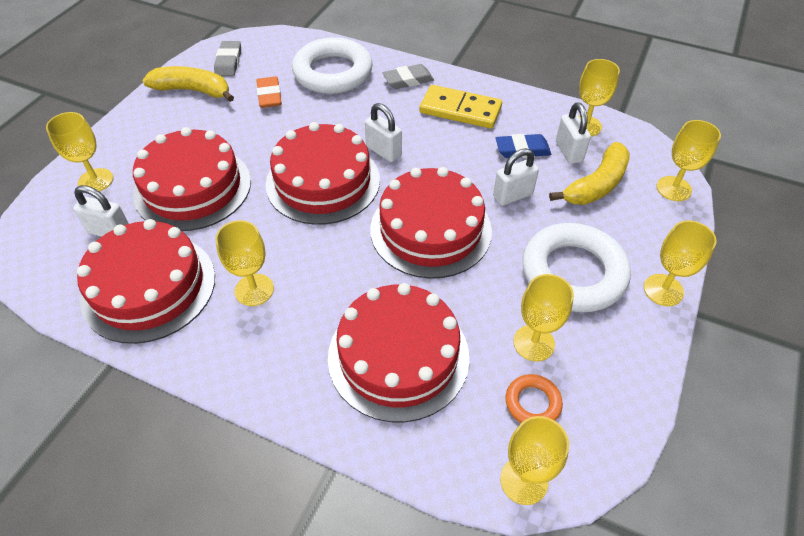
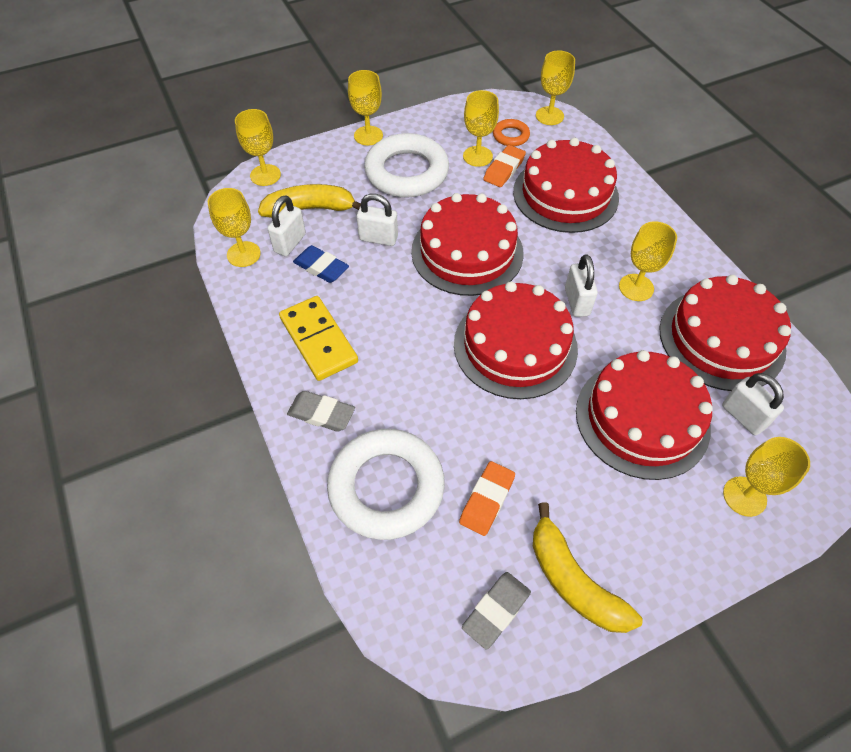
camera: 140 degrees left, 5 degrees up
(383, 151) = (434, 342): white padlock -> white padlock (577, 302)
(490, 344) = (504, 169): none -> orange eraser

